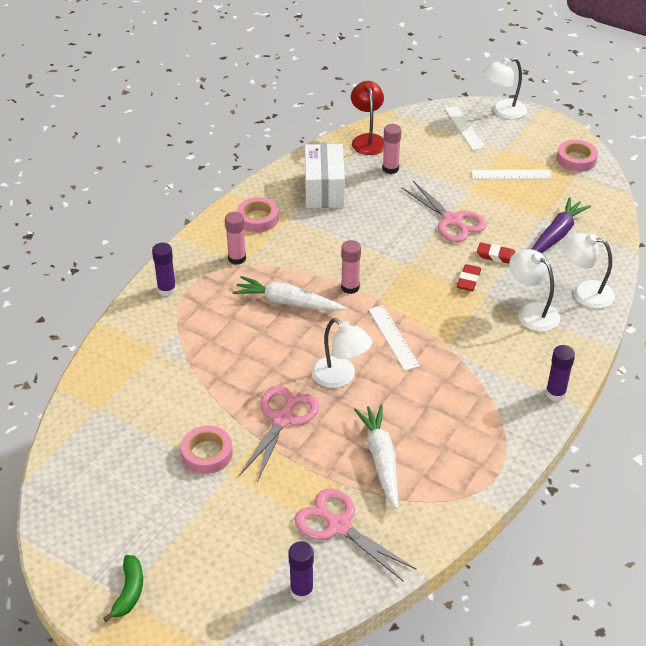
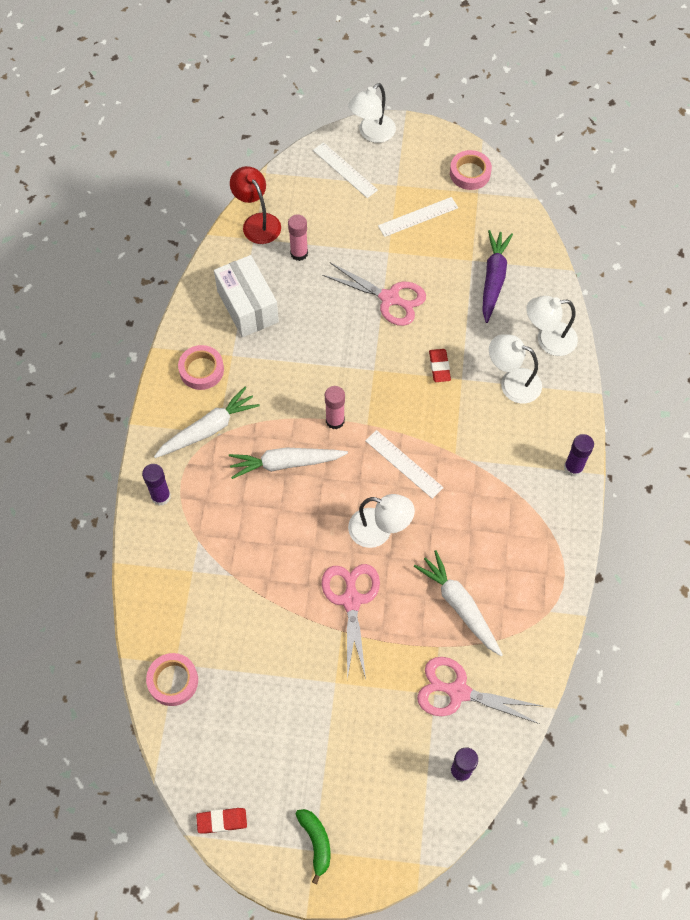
camera: 25 degrees left, 20 degrees up
(207, 453) = (304, 668): pink tape -> pink tape (173, 681)
(237, 258) = (208, 429): pink glue stick -> white carrot
(496, 256) = (451, 327): red eraser -> red eraser (222, 821)

